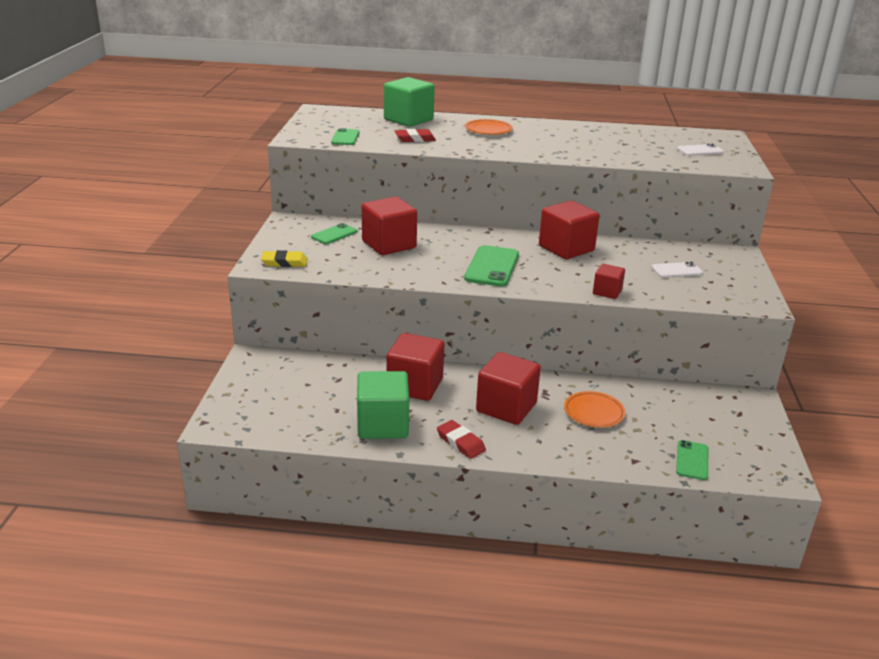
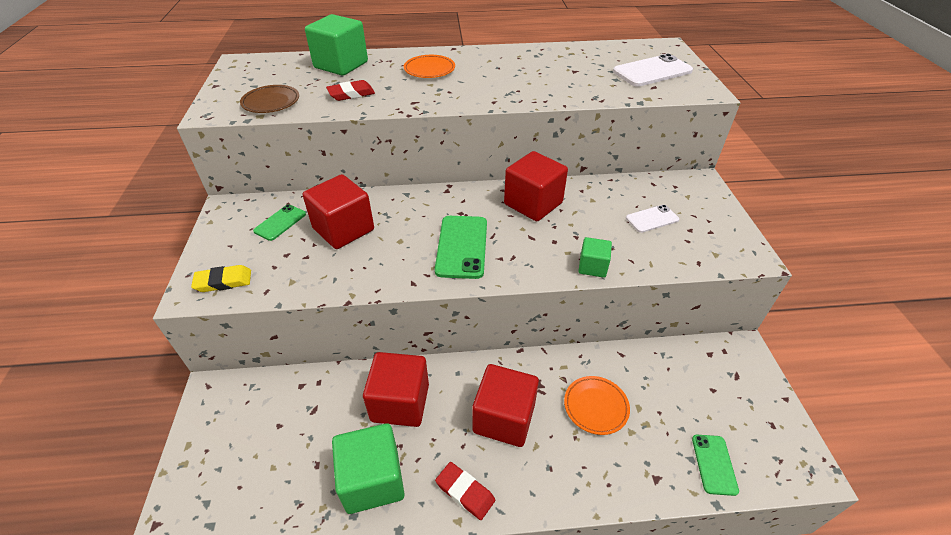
camera: 10 degrees left, 15 degrees up
(345, 137) = (271, 102): green phone -> brown plate
(607, 292) = (592, 267): red cube -> green cube
(700, 151) = (652, 71): white phone -> white phone, size x1.67

